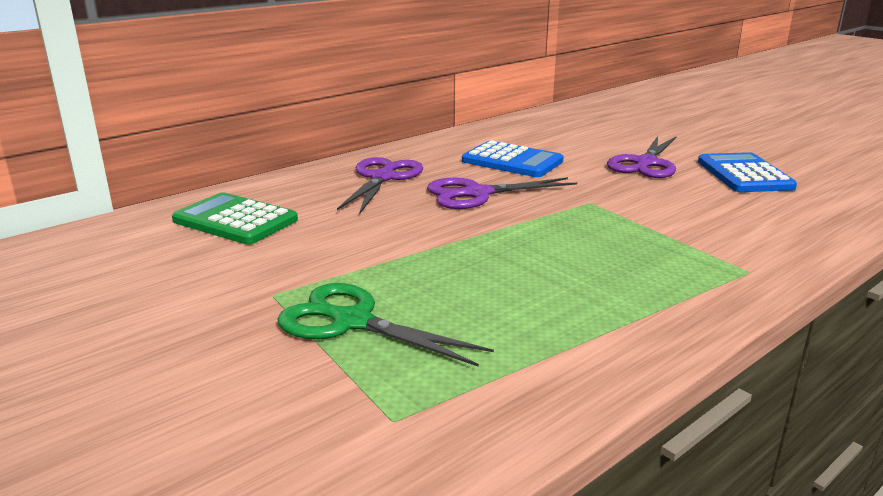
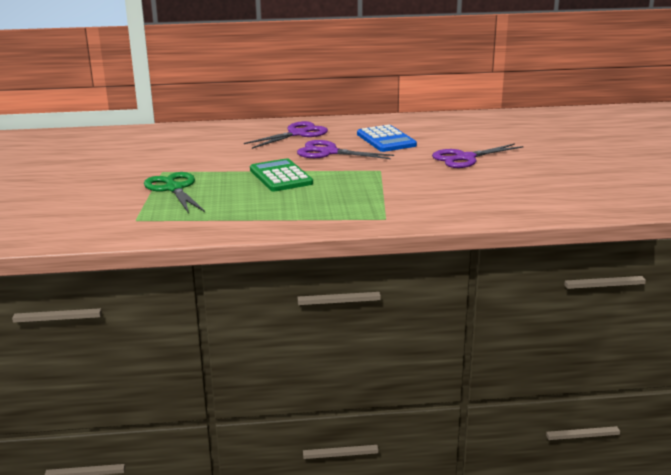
camera: 35 degrees right, 0 degrees up
(235, 220) = (195, 139): green calculator -> green calculator (280, 176)
(744, 174) = (513, 178): blue calculator -> none

